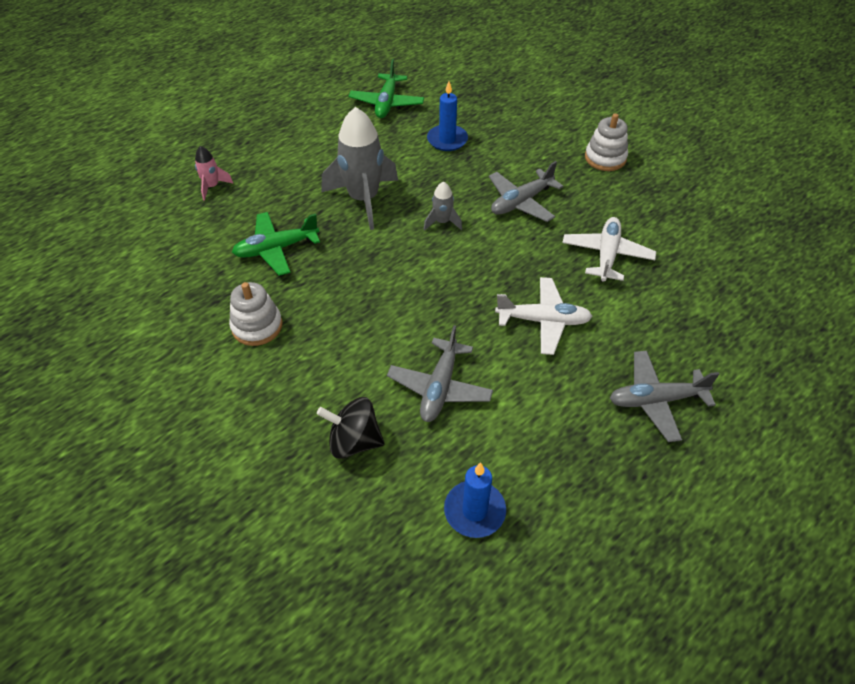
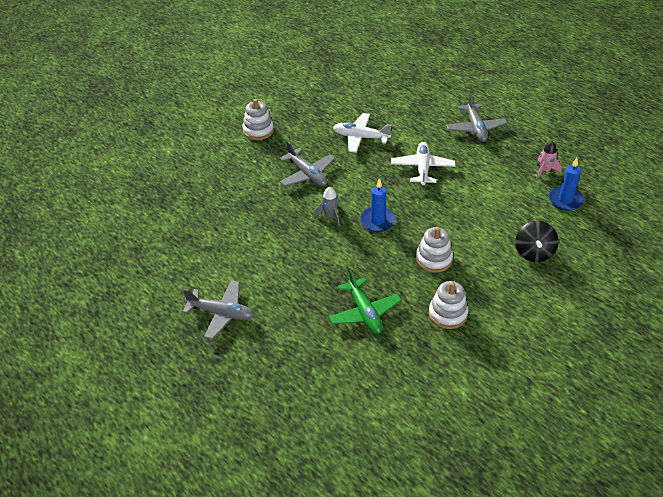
camera: 90 degrees left, 5 degrees down
(212, 186) = (284, 370): pink rocket -> pink rocket (545, 170)
(354, 320) = (434, 259): none -> white stacking toy
(363, 199) = (303, 262): grey rocket -> none
(387, 103) = (168, 254): green plane -> none
(440, 387) = (484, 215): grey plane -> grey plane (221, 313)
(447, 140) = (228, 214): blue candle -> blue candle (377, 221)

